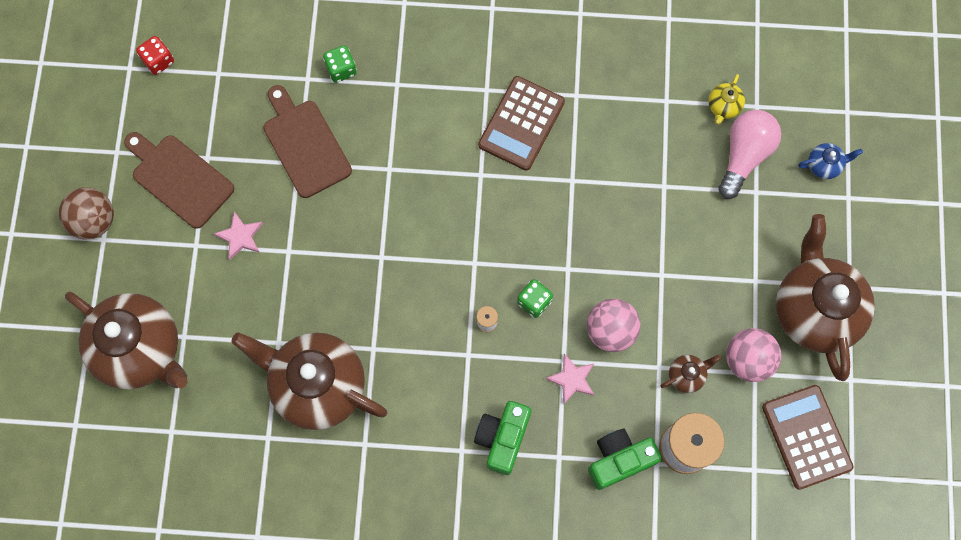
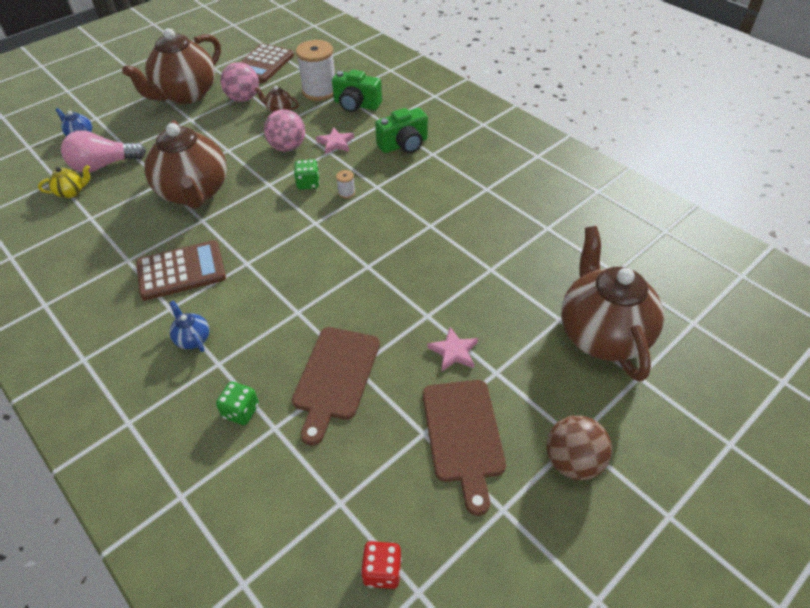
camera: 135 degrees left, 25 degrees down
(318, 385) = (486, 231): brown teapot -> brown teapot (194, 193)
(438, 84) = (193, 339): none -> blue teapot

